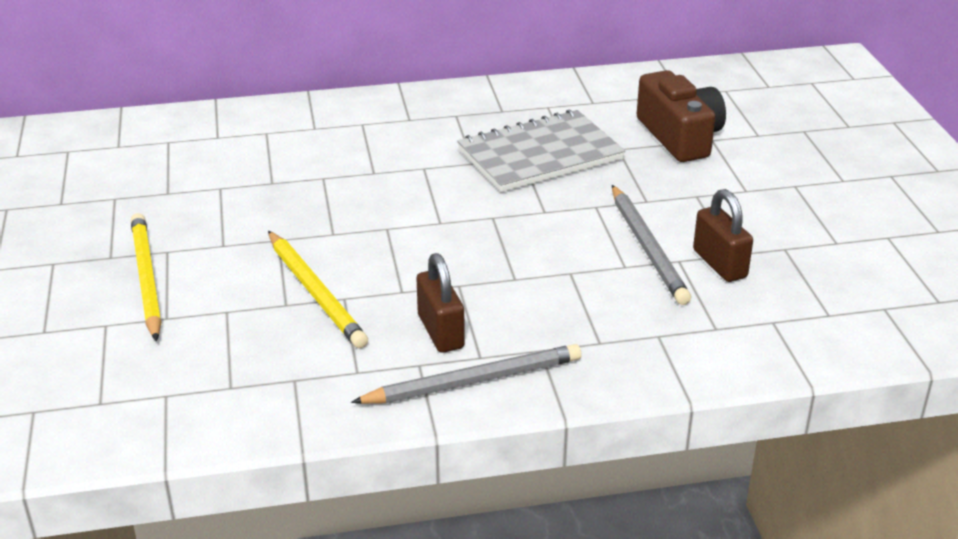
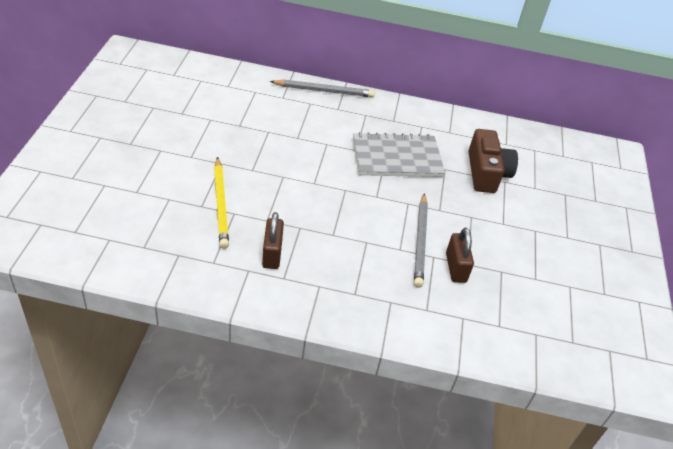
camera: 15 degrees right, 10 degrees up
(147, 279) = (140, 164): yellow pencil -> none
(473, 381) = (270, 292): grey pencil -> grey pencil (324, 91)

